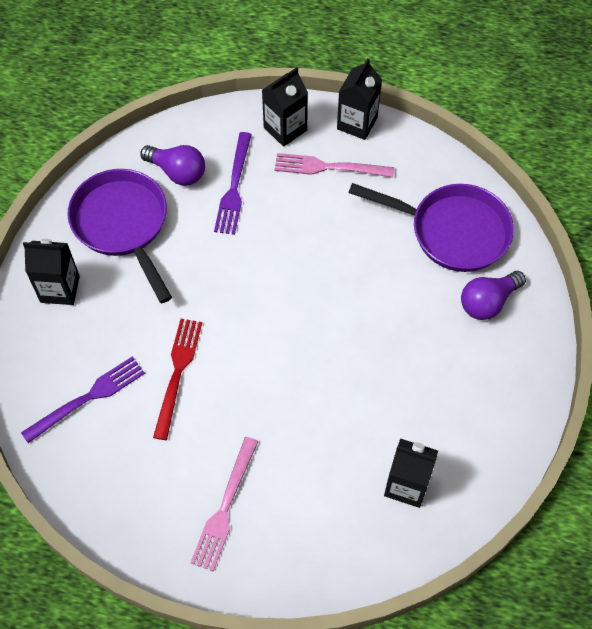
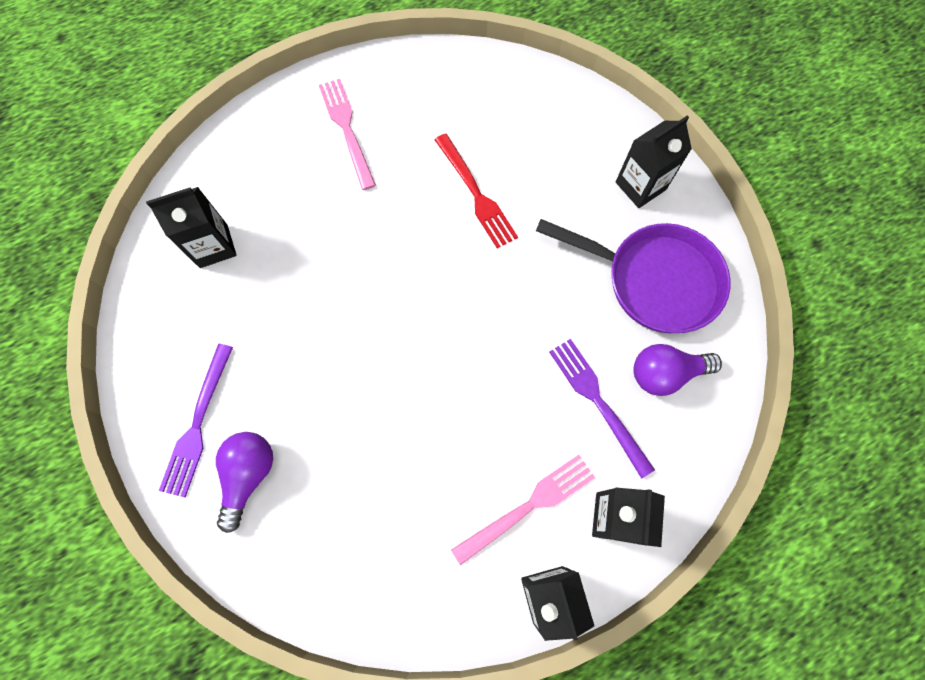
camera: 140 degrees right, 10 degrees up
(89, 397) = (525, 127): purple fork -> purple fork (197, 426)
(453, 231) = (339, 533): purple pan -> none

